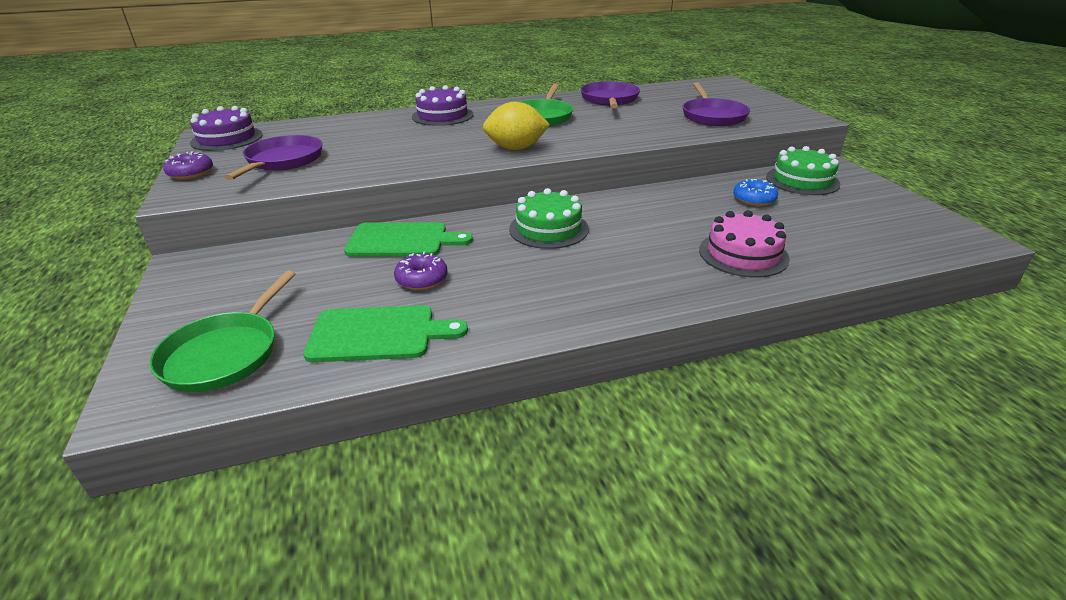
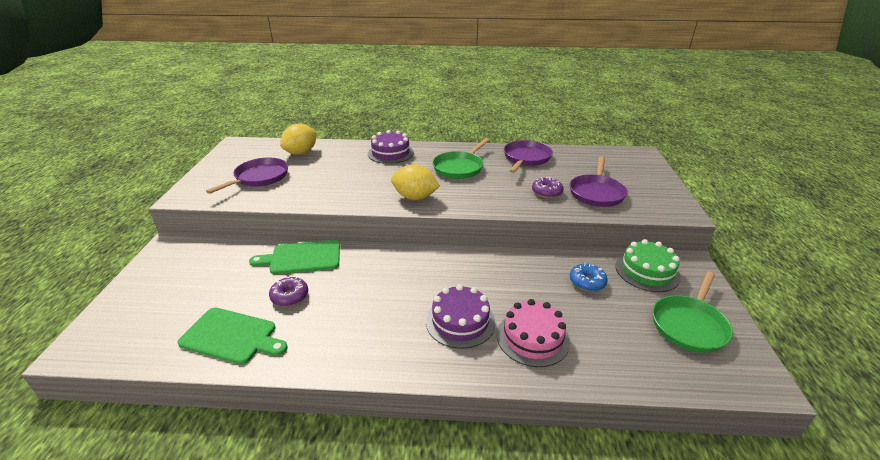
camera: 20 degrees right, 0 degrees up
(191, 173) = (201, 178): purple donut -> purple donut (547, 192)
(225, 353) = (141, 325): green pan -> green pan (689, 325)
(227, 139) = (243, 150): purple cake -> purple cake (460, 321)
(318, 130) = (301, 153): none -> yellow lemon
(402, 240) = (302, 257): green cutting board -> green cutting board turned 150 degrees clockwise
(548, 229) = (405, 272): green cake -> none

